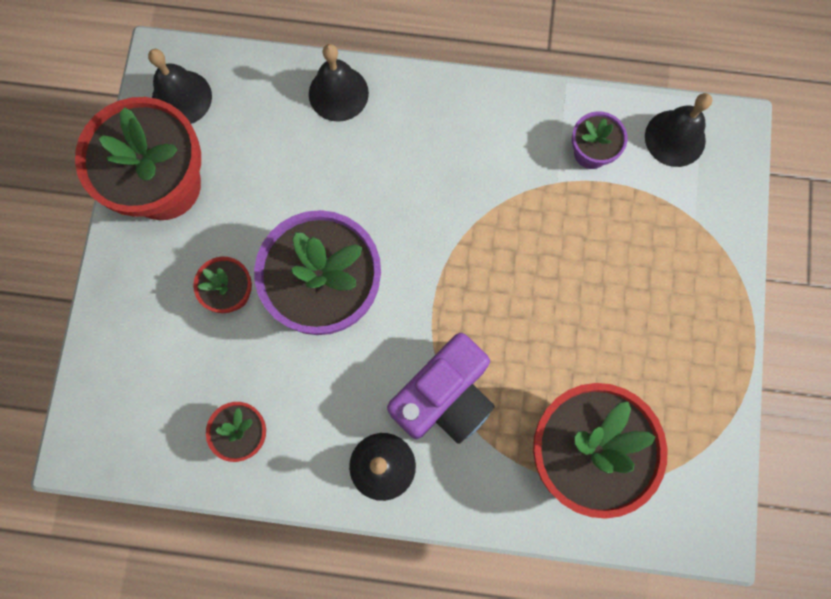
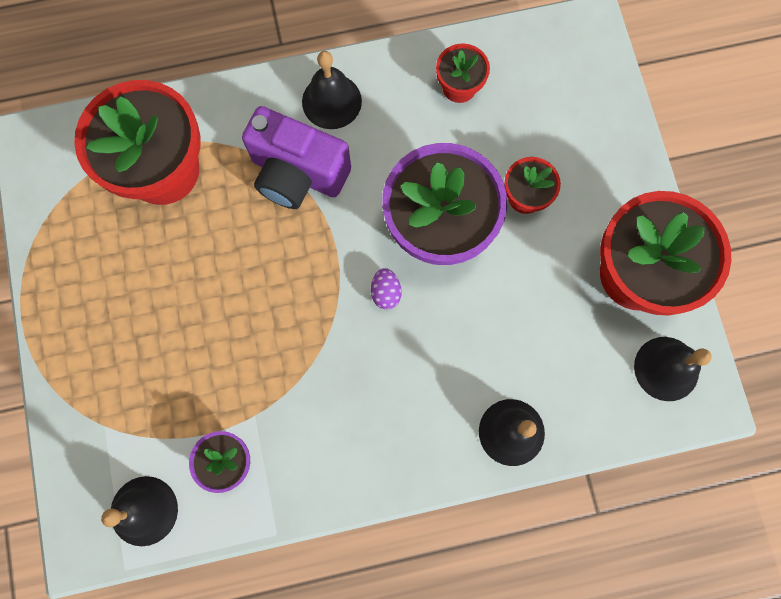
camera: 160 degrees right, 0 degrees up
(401, 249) = (386, 292): none -> purple egg
(444, 397) = (297, 174): purple camera -> purple camera turned 90 degrees counterclockwise

